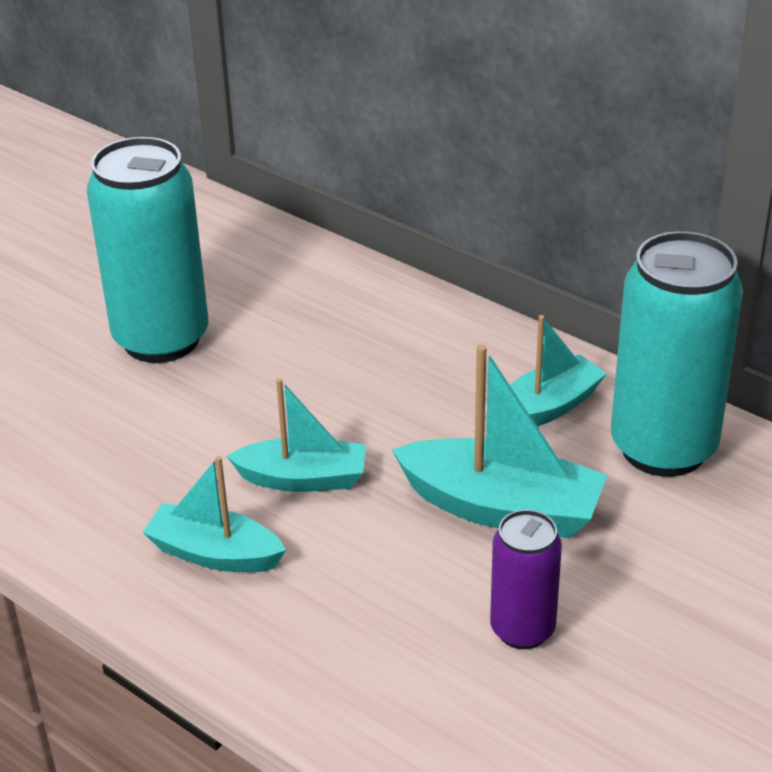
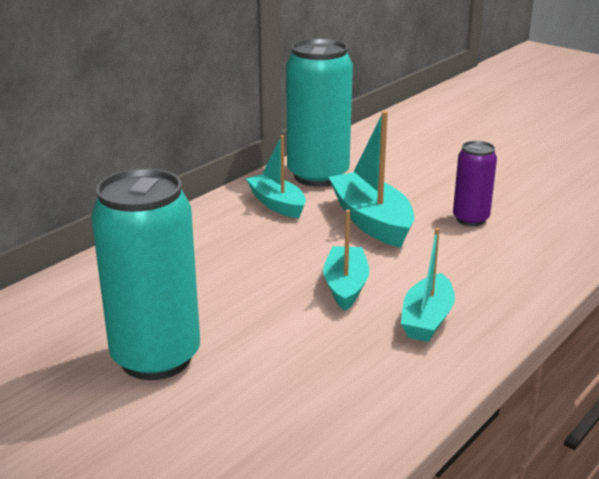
camera: 90 degrees left, 10 degrees down
(501, 508) = (371, 221): turquoise boat -> turquoise boat turned 45 degrees counterclockwise

